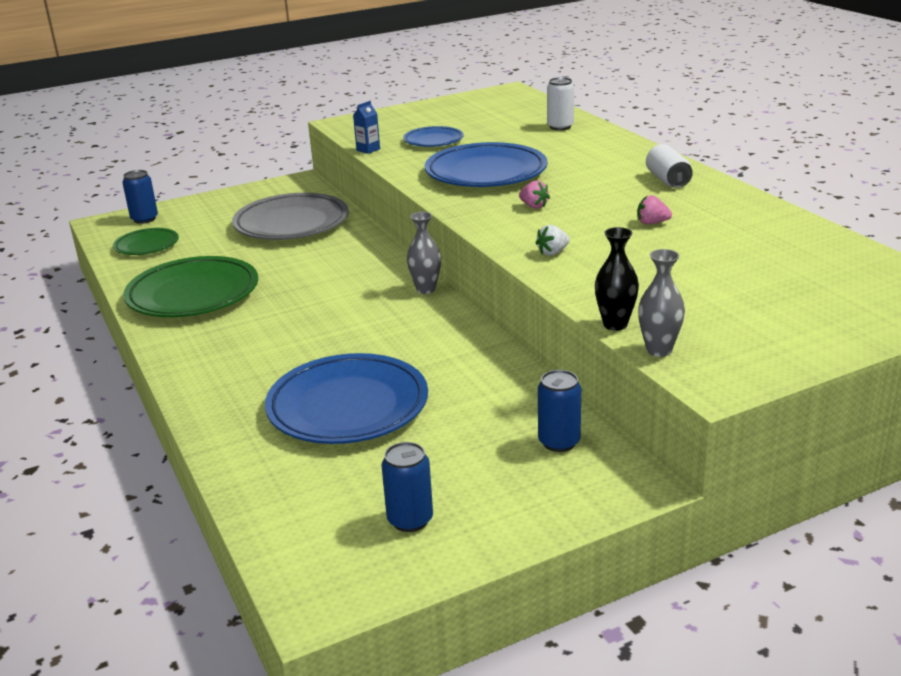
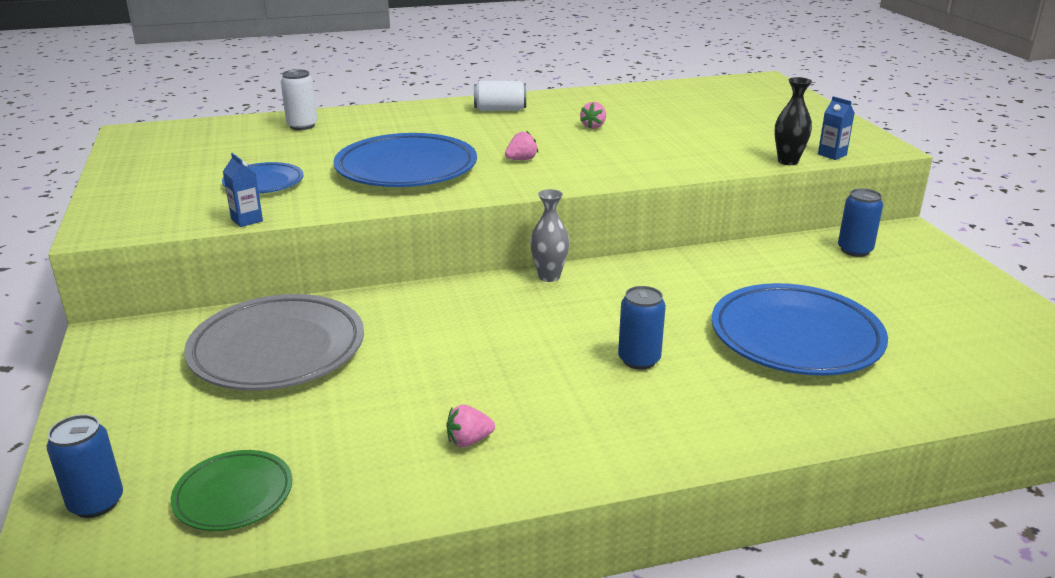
camera: 80 degrees left, 0 degrees up
(193, 294) = (469, 441): green plate -> pink strawberry
(410, 520) = (980, 320): blue can -> blue can (639, 360)
(553, 252) = (638, 165): white strawberry -> none
(659, 350) = (832, 155): grey vase -> blue carton

